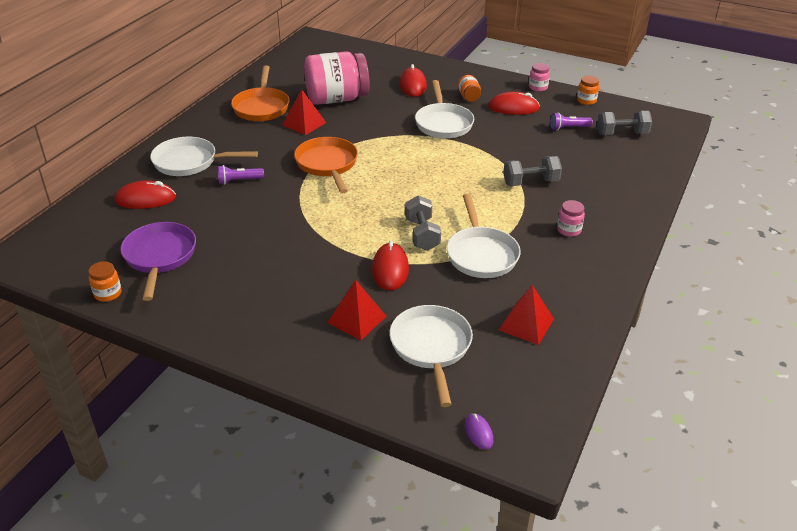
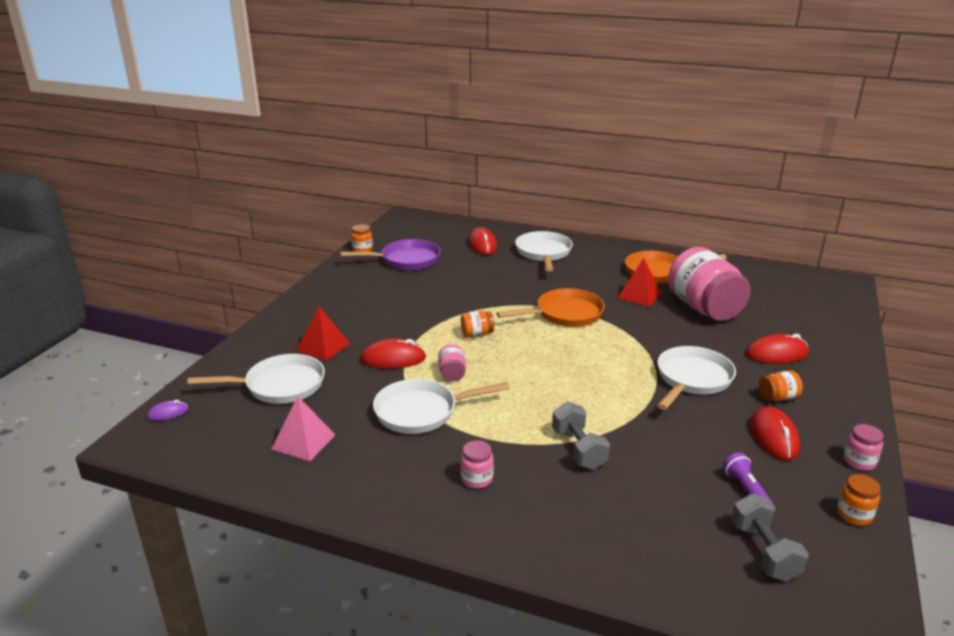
camera: 85 degrees right, 10 degrees down
(239, 181) = (521, 276): purple flashlight -> none
(353, 216) = (477, 334): none -> orange jar
(422, 234) = (452, 374): grey dumbbell -> pink jar
(443, 123) = (692, 379): white pan -> white pan turned 135 degrees clockwise
(526, 324) = (304, 441): red pyramid -> pink pyramid

